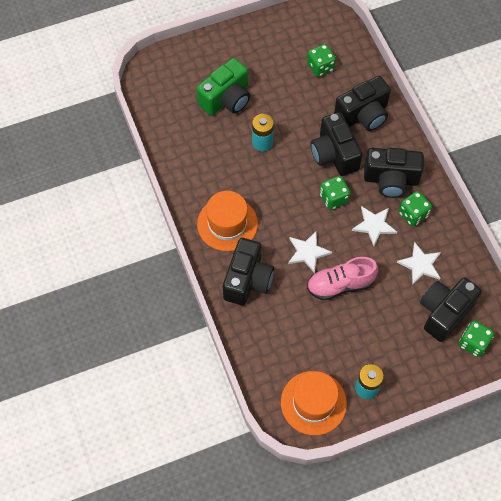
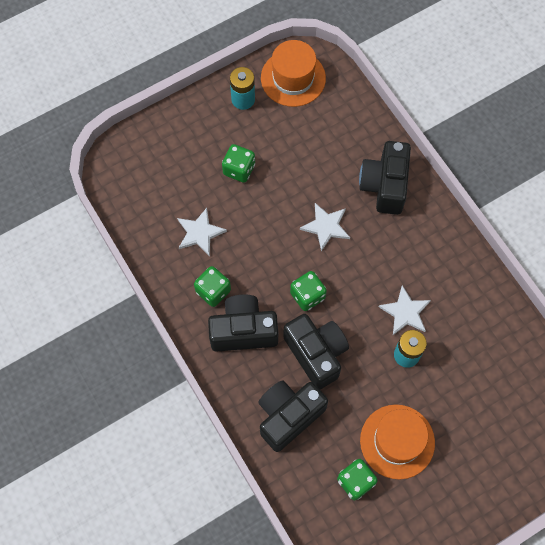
camera: 170 degrees right, 5 degrees up
(226, 99) = (466, 409): green camera -> none
(227, 224) = (422, 244): orange hat -> orange hat (397, 441)
(340, 284) = (285, 197): pink shoe -> none
(374, 225) = (256, 270): white star -> white star (405, 312)
(444, 312) = (170, 185): black camera -> none
(473, 343) = (138, 159): green dice -> green dice (239, 169)

